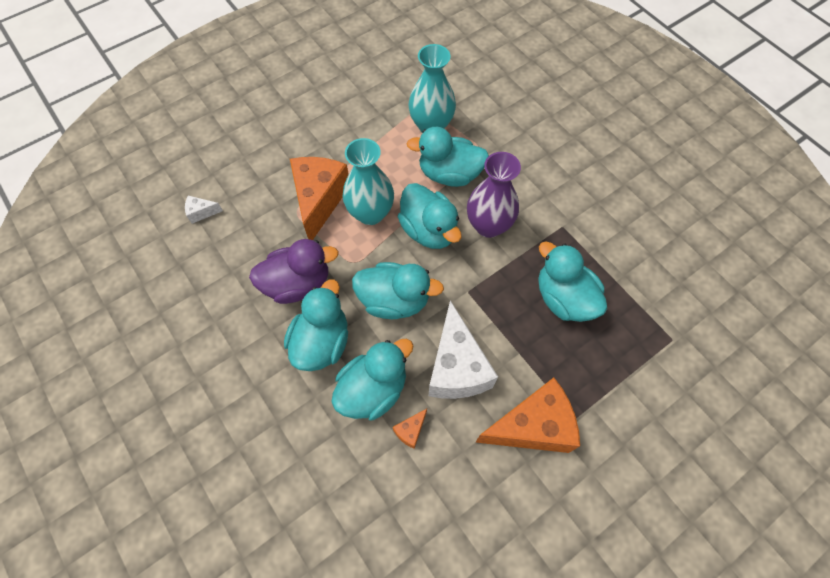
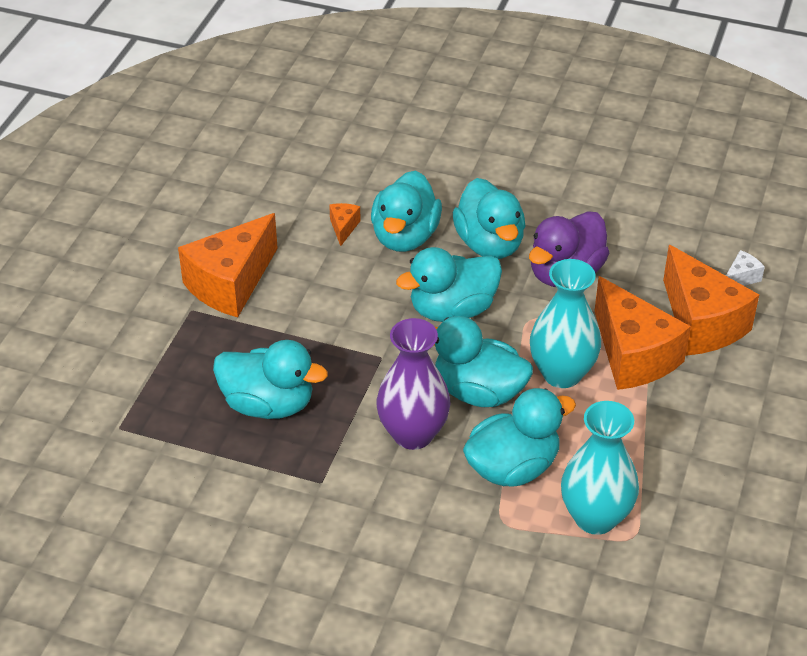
camera: 145 degrees right, 20 degrees down
(259, 197) = (701, 323): none -> orange cheese
(456, 367) = (339, 290): white cheese -> none

